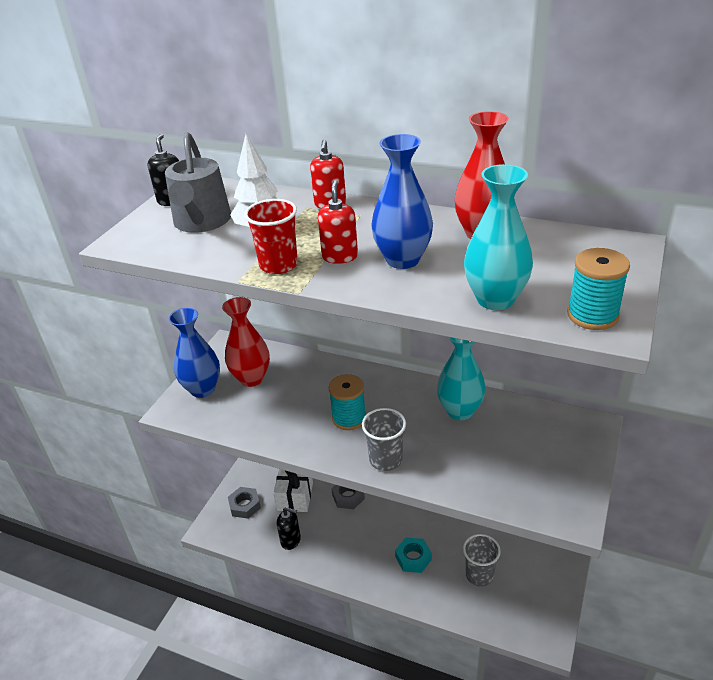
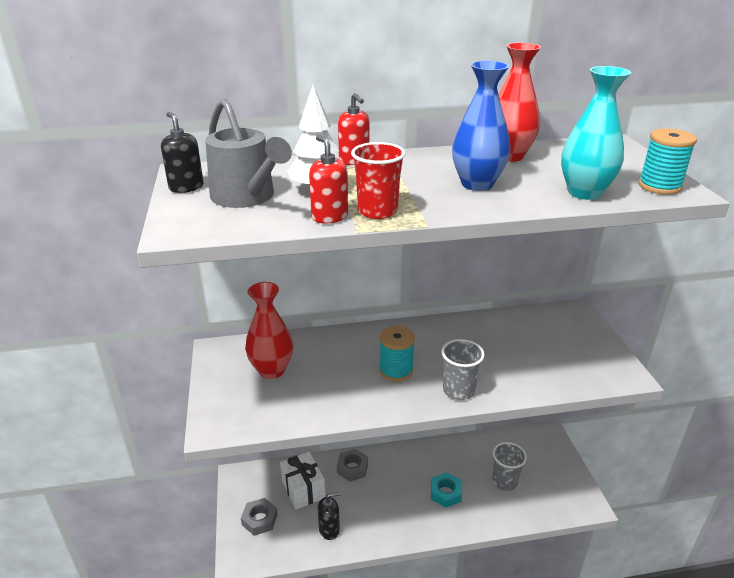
camera: 35 degrees left, 5 degrees down
(202, 389) = (229, 397): blue vase -> none
(340, 256) = (422, 193): red soap dispenser -> red soap dispenser (329, 217)
(460, 411) = (478, 333): turquoise vase -> none

